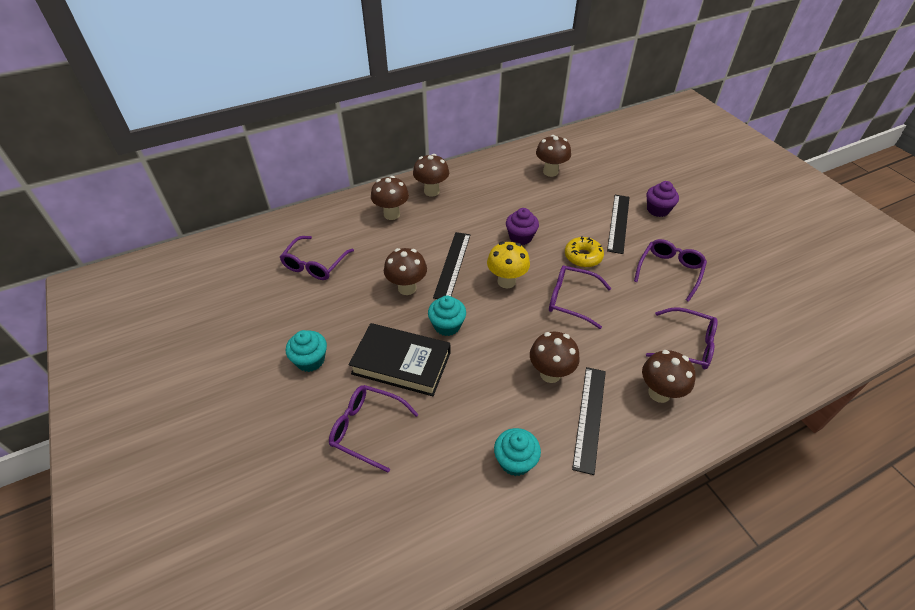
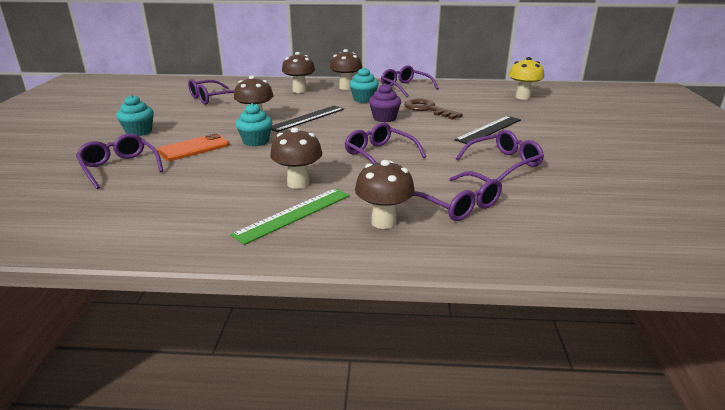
camera: 30 degrees right, 20 degrees down
(401, 363) = (194, 148): black book -> orange phone
(487, 172) = (405, 87): none -> purple glasses
(506, 281) = (337, 134): yellow mushroom -> yellow mushroom (522, 97)
(515, 461) = (193, 215): turquoise cupcake -> turquoise cupcake (364, 99)
(542, 206) = (427, 109): none -> brown key
(550, 172) = (462, 96): brown mushroom -> none
(583, 256) = (426, 138): yellow donut -> none
(590, 417) = (294, 214): black ruler -> green ruler
(658, 210) = (542, 131): purple cupcake -> none

